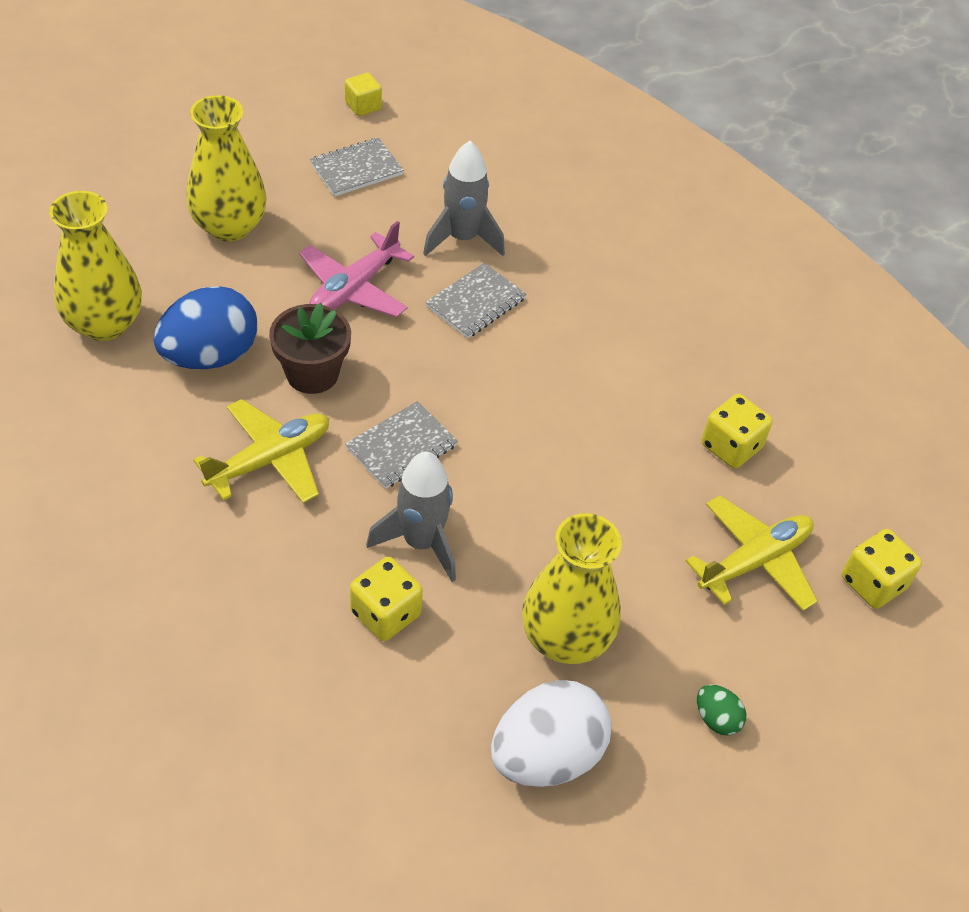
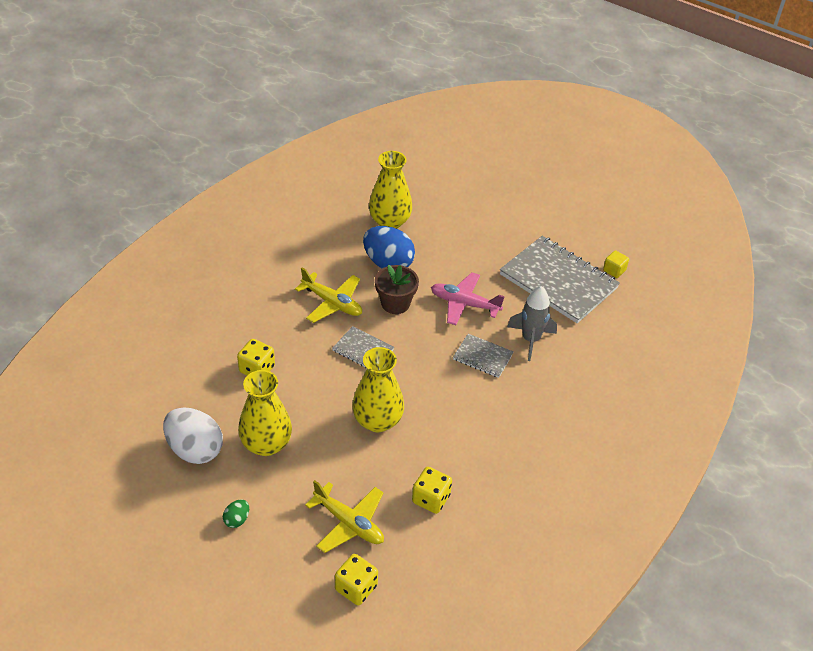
camera: 75 degrees right, 5 degrees down
(229, 226) = (481, 244): yellow vase -> yellow vase (377, 421)
(356, 169) = (558, 281): grey notebook -> grey notebook, size x2.07
(421, 542) = (305, 372): grey rocket -> none

